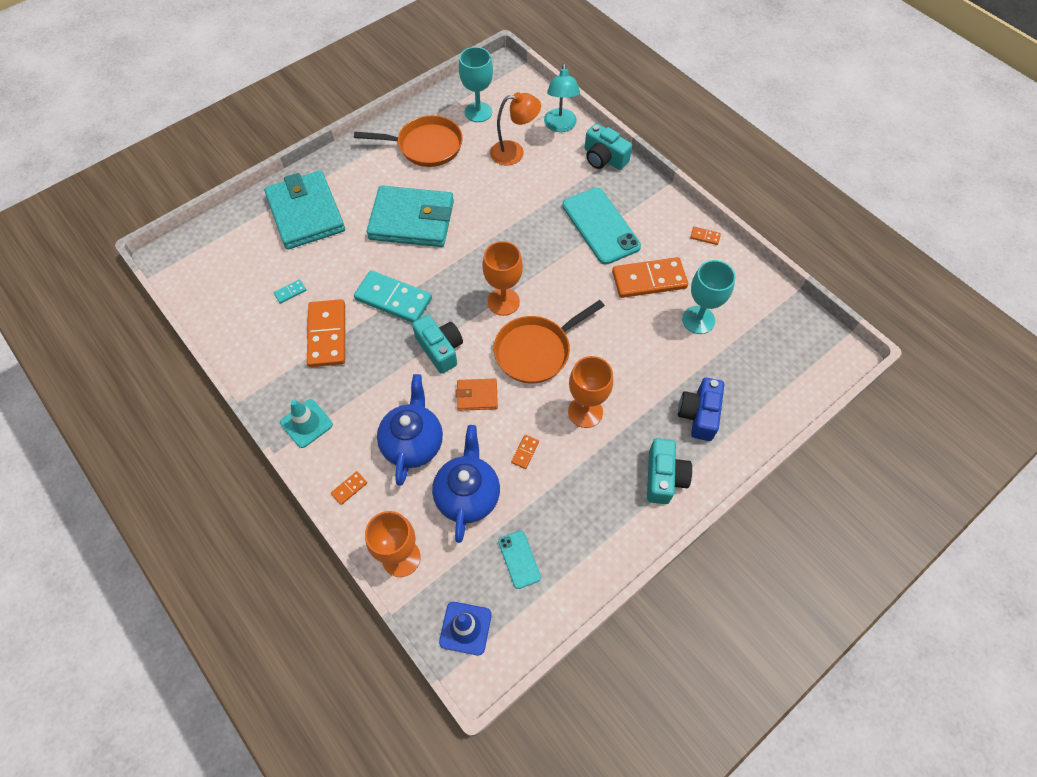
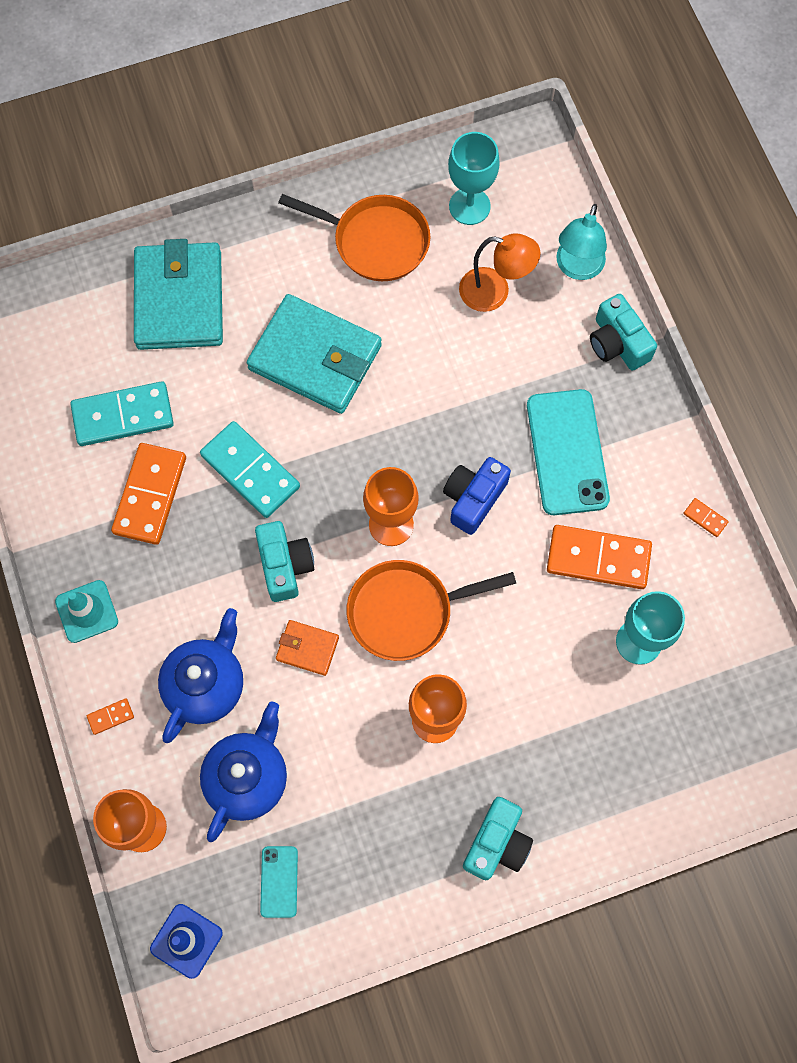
camera: 20 degrees right, 10 degrees up
(290, 292) = (123, 415): turquoise domino -> turquoise domino, size x2.39
(525, 452) = (338, 747): orange domino -> none
(699, 414) = (579, 776): blue camera -> blue camera (473, 498)

